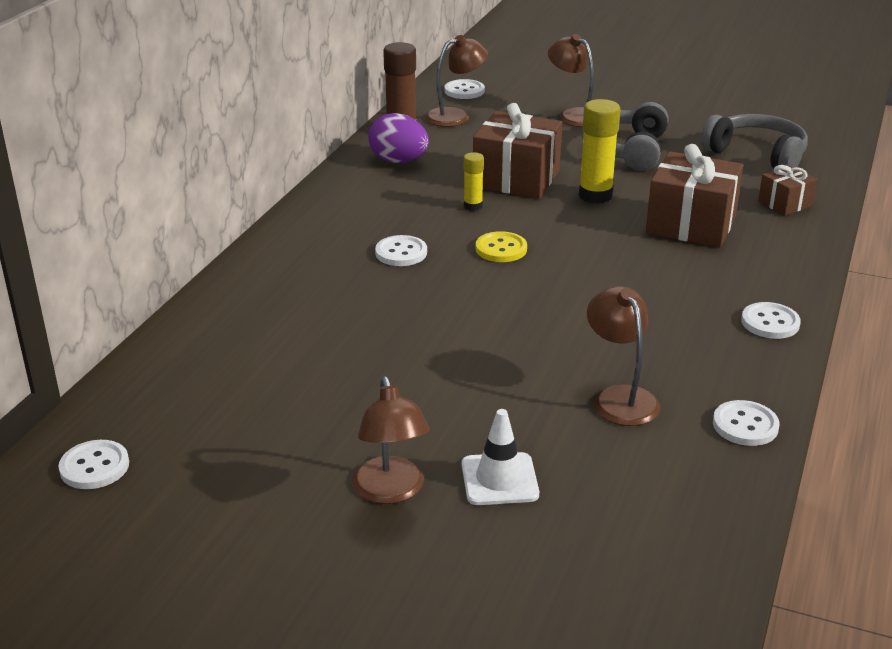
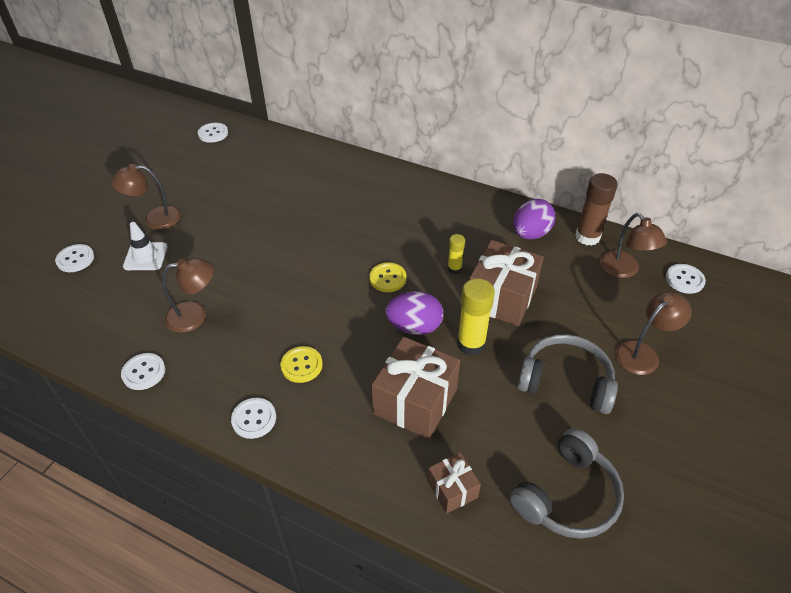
camera: 95 degrees right, 15 degrees up
(401, 253) = (388, 230): white button -> white button (75, 259)
(581, 228) = (414, 326): none -> purple egg
(673, 298) = (301, 365): none -> yellow button

